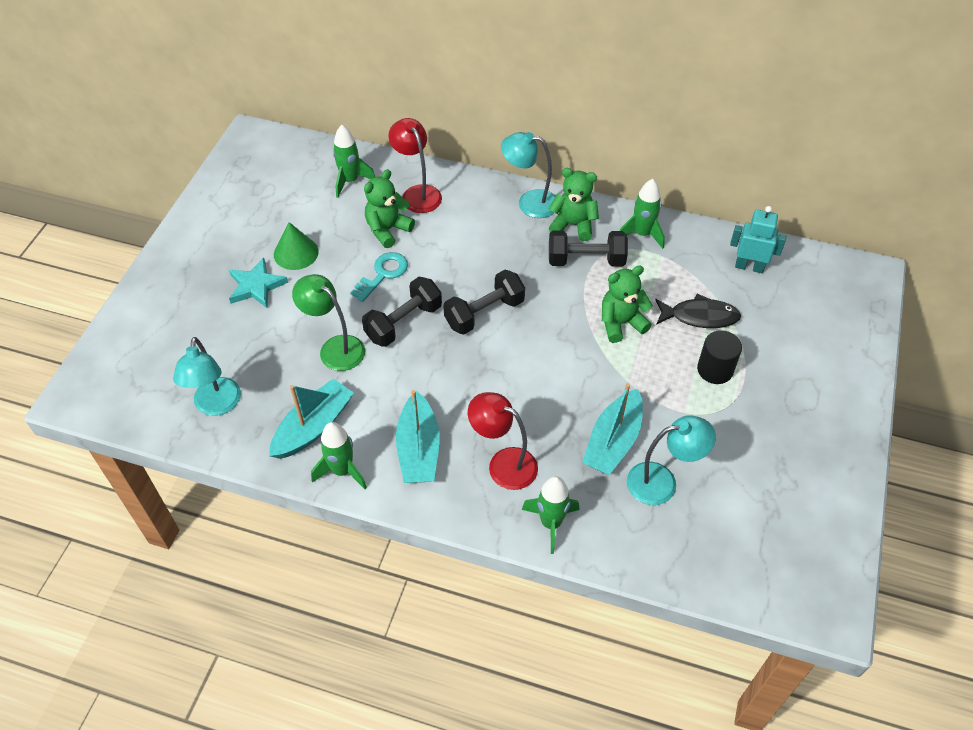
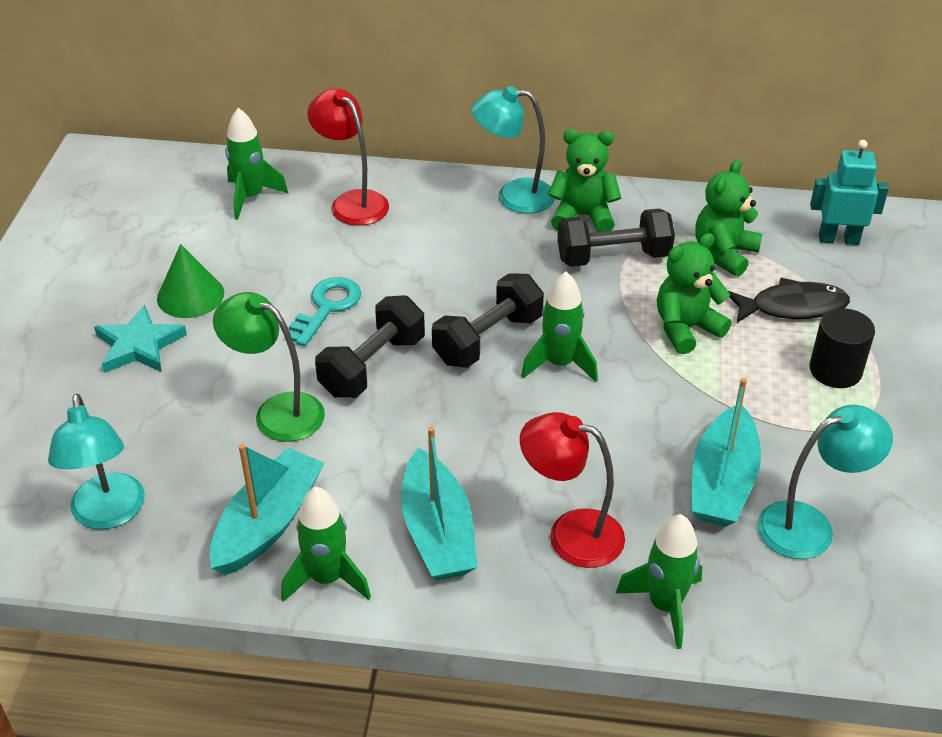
camera: 10 degrees left, 10 degrees down
(387, 230) = (320, 251): green teddy bear -> green teddy bear (724, 254)
(642, 234) = (681, 217): green rocket -> green rocket (559, 364)

